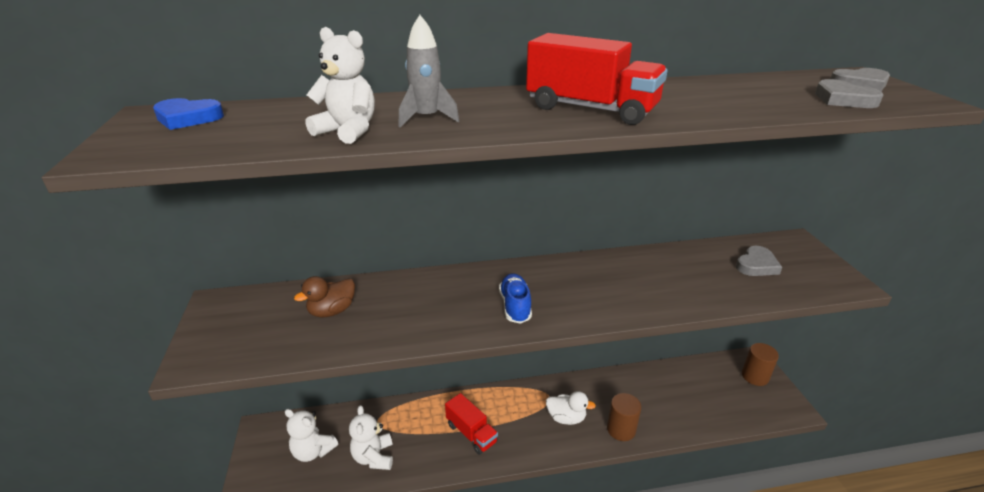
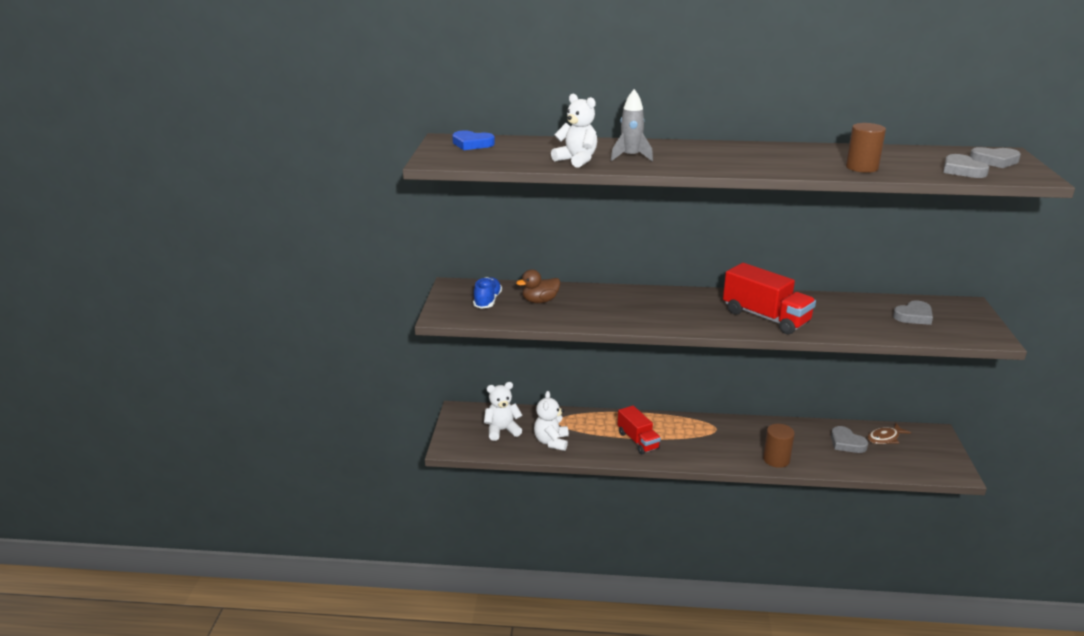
camera: 15 degrees right, 5 degrees down
(313, 451) = (502, 430): white teddy bear -> white teddy bear turned 120 degrees clockwise
(515, 306) = (684, 316): blue shoe -> blue shoe (487, 301)
(566, 418) = (727, 444): white duck -> none
(591, 109) = (752, 161): red truck -> red truck (765, 317)
(680, 390) = (846, 443): none -> grey heart
(712, 376) = (885, 438): none -> brown fish
(755, 376) = (930, 445): brown cylinder -> brown cylinder (862, 167)

